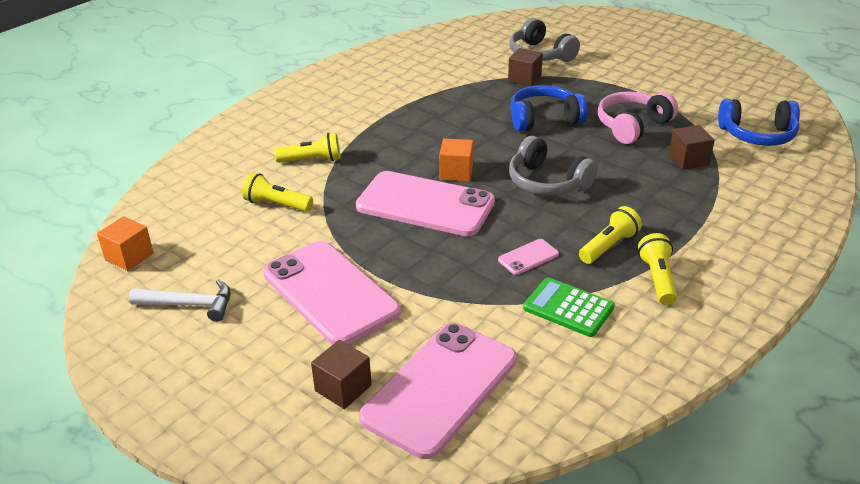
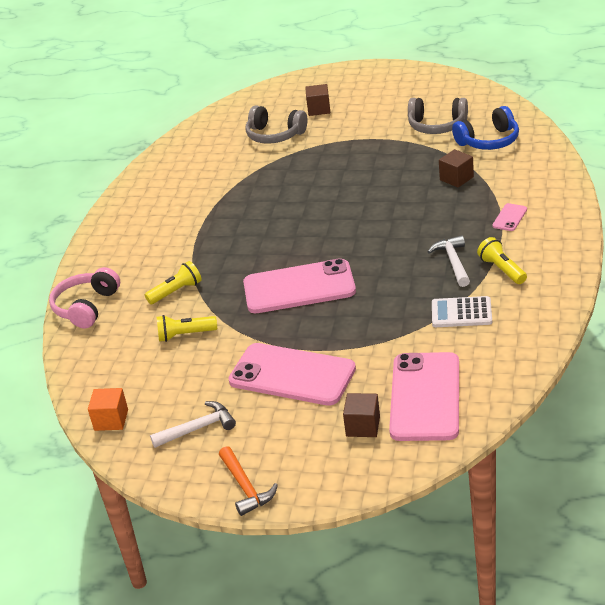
camera: 25 degrees left, 0 degrees up
(163, 395) = (245, 487): none -> orange hammer
(456, 172) = (299, 255): orange cube -> none
(524, 78) = (281, 160): brown cube -> brown cube (319, 109)
(528, 257) = (406, 292): pink phone -> pink phone (509, 217)
(544, 119) = (326, 188): blue headphones -> none
(547, 182) = (372, 235): grey headphones -> grey headphones (437, 126)
(568, 308) = (461, 313): green calculator -> white calculator
(609, 246) = (453, 262): yellow flashlight -> white hammer
(632, 126) = (396, 168): pink headphones -> pink headphones (86, 307)

